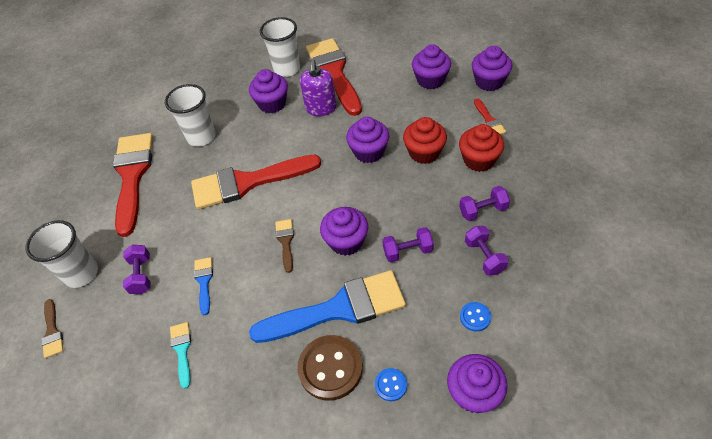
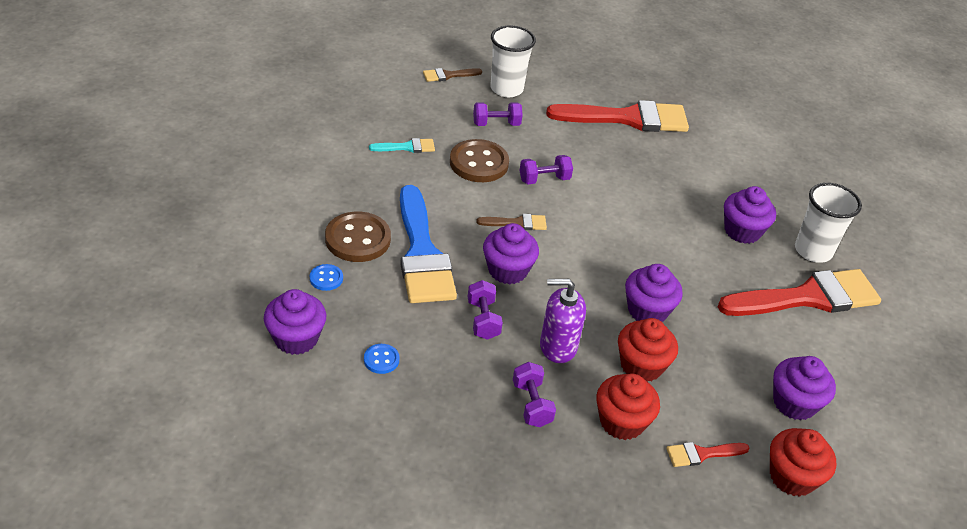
camera: 85 degrees right, 10 degrees down
(201, 137) = (684, 169): white cup -> none
(204, 282) = (479, 163): blue brush -> brown button
(247, 182) = (608, 201): red brush -> none
(321, 108) = (732, 275): purple soap dispenser -> purple soap dispenser (557, 346)
(484, 257) = (459, 388): purple dumbbell -> purple dumbbell (544, 179)
(489, 82) = (792, 477): purple cupcake -> red cupcake

